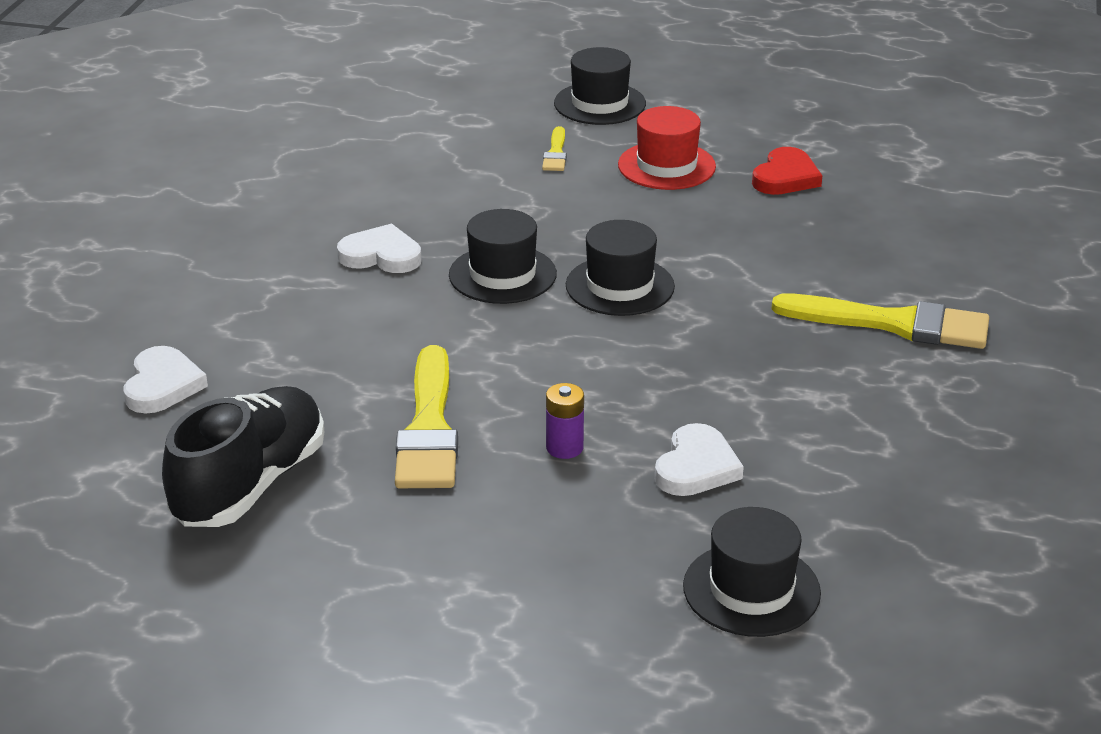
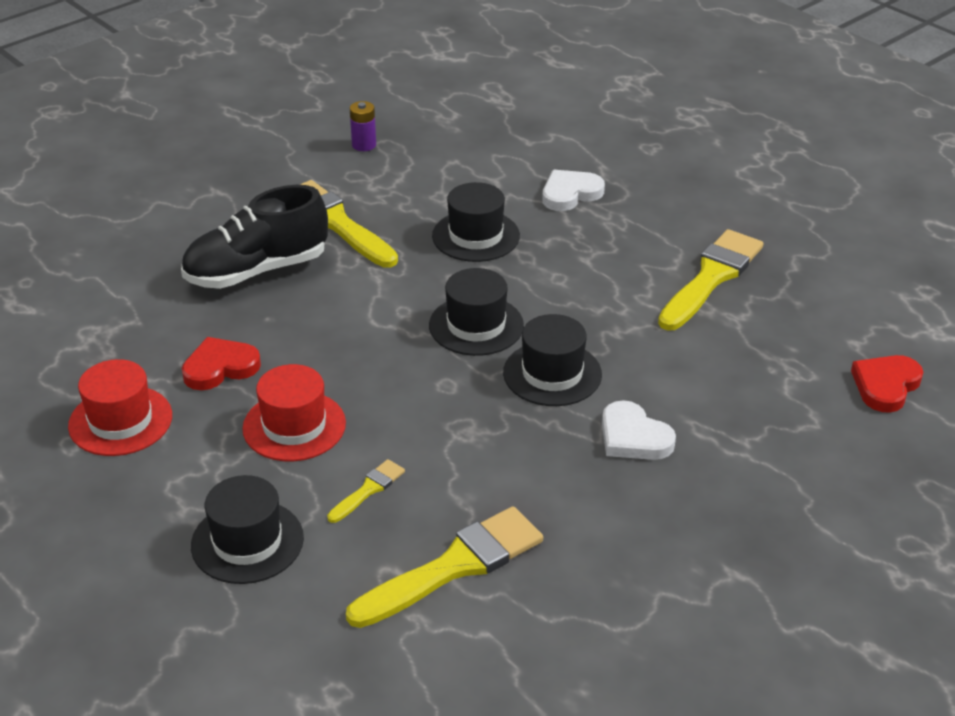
camera: 145 degrees left, 5 degrees up
(162, 385) = (885, 385): white heart -> red heart
(250, 484) = (854, 287): black shoe -> black shoe (256, 271)
(441, 139) = (455, 566): none -> yellow brush
(564, 448) = (636, 233): purple battery -> purple battery (364, 145)
(751, 589) = (611, 133): black hat -> black hat (476, 236)
(797, 124) = (120, 421): none -> red hat

